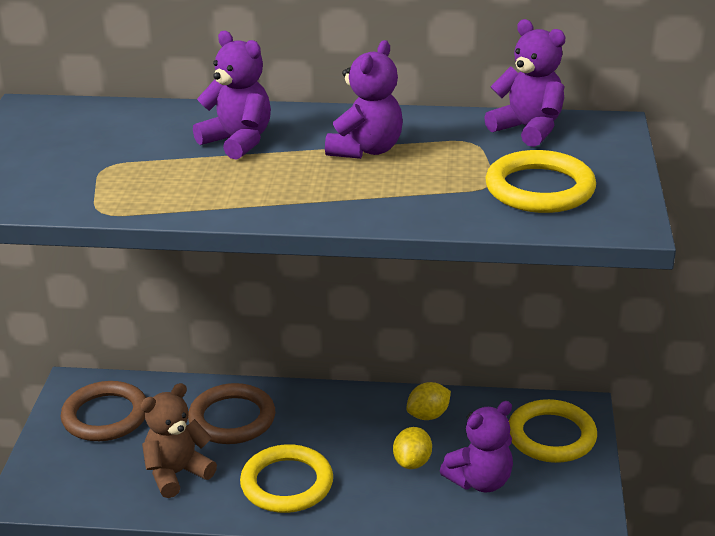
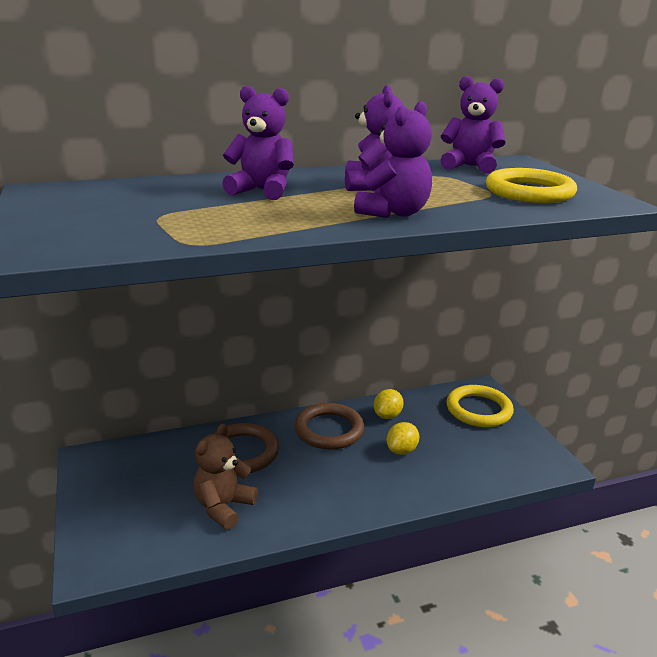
camera: 25 degrees left, 5 degrees down
(105, 416) = (131, 476): brown ring -> brown ring (329, 430)
(287, 483) = (320, 490): yellow ring -> none
(412, 462) = (401, 450): yellow lemon -> yellow lemon turned 45 degrees clockwise
(480, 481) = (458, 451): purple teddy bear -> purple teddy bear (394, 213)

